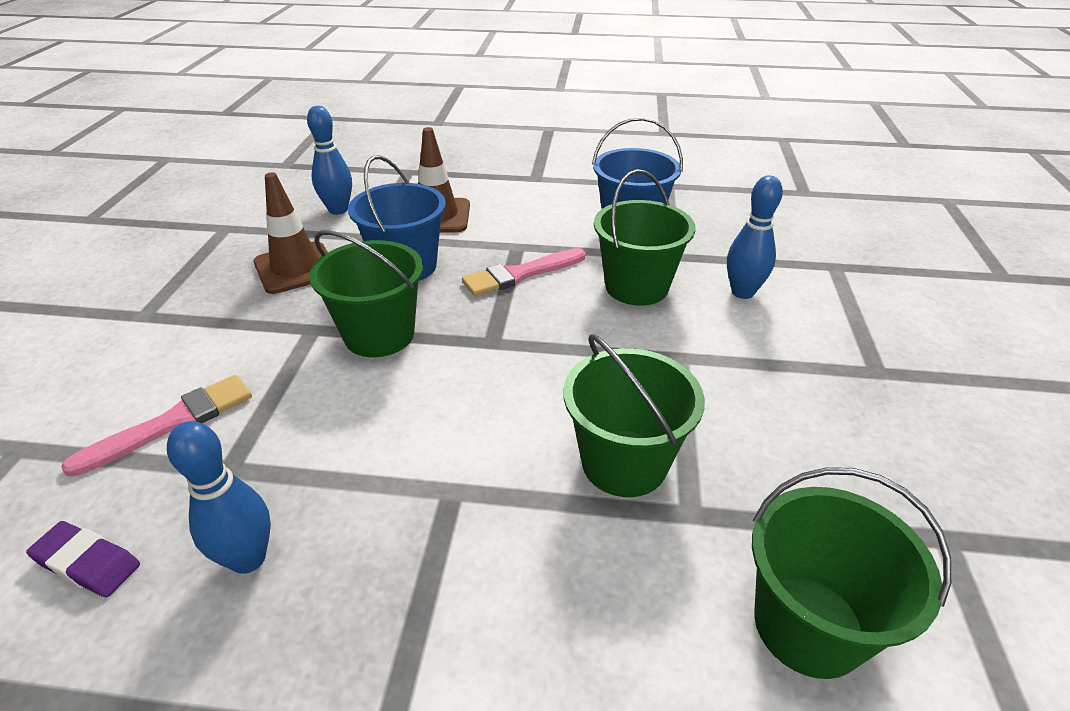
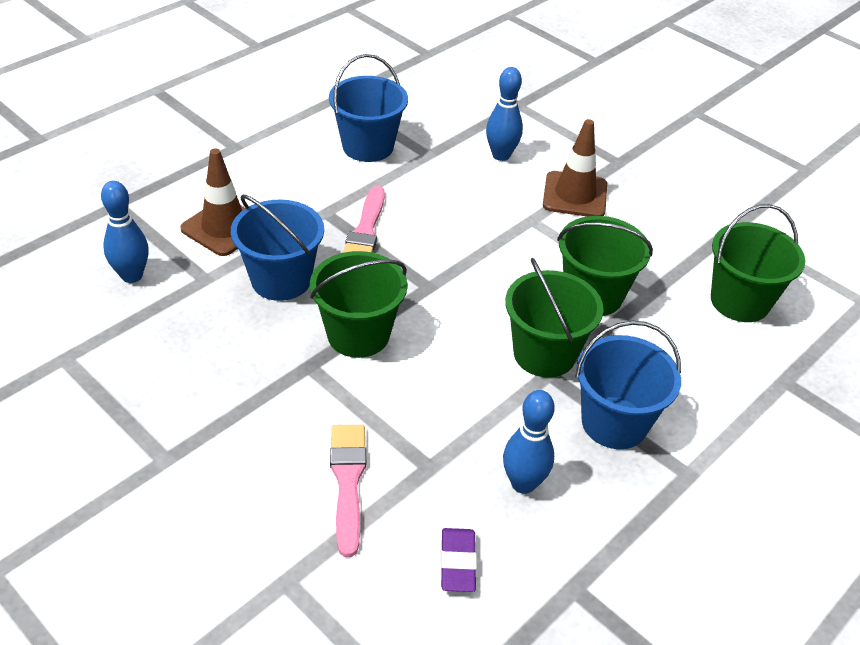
camera: 55 degrees left, 5 degrees up
(87, 563) = (457, 563): purple eraser -> purple eraser turned 60 degrees counterclockwise
(296, 268) = (203, 340): brown traffic cone -> brown traffic cone (575, 195)
(419, 597) = (614, 422): none -> blue bucket
(636, 287) = (444, 191): green bucket -> green bucket (544, 354)

